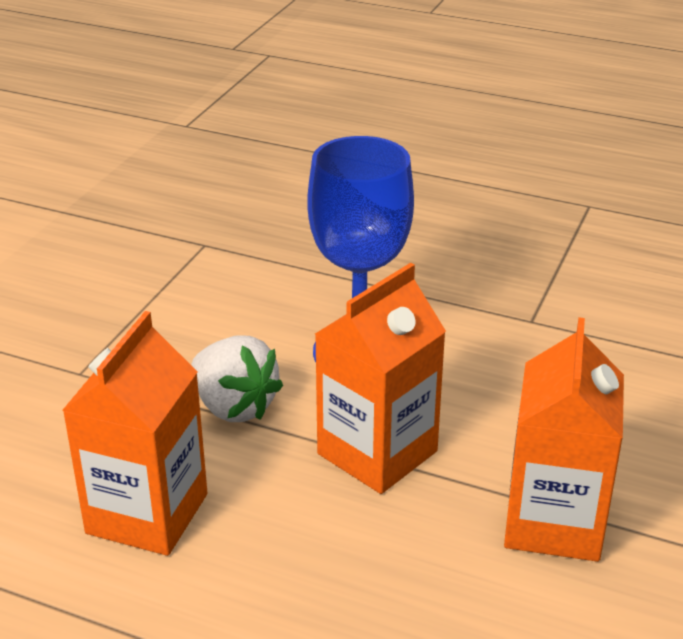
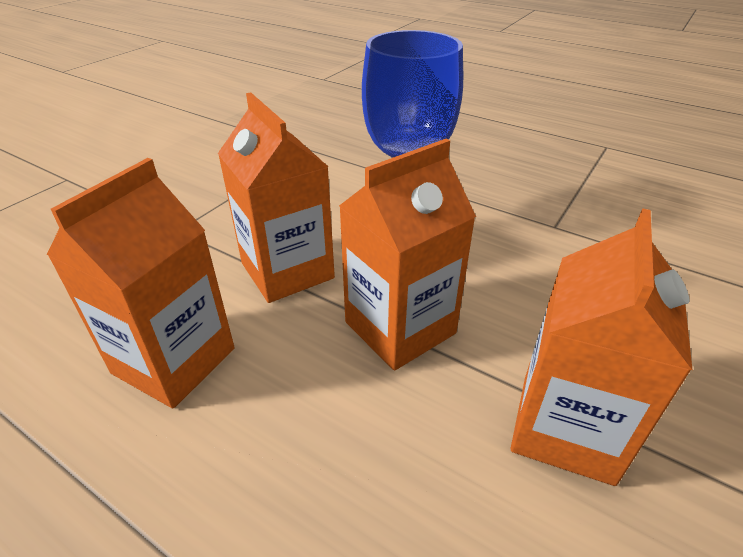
camera: 10 degrees right, 5 degrees up
(234, 407) = (287, 271): white strawberry -> orange carton

